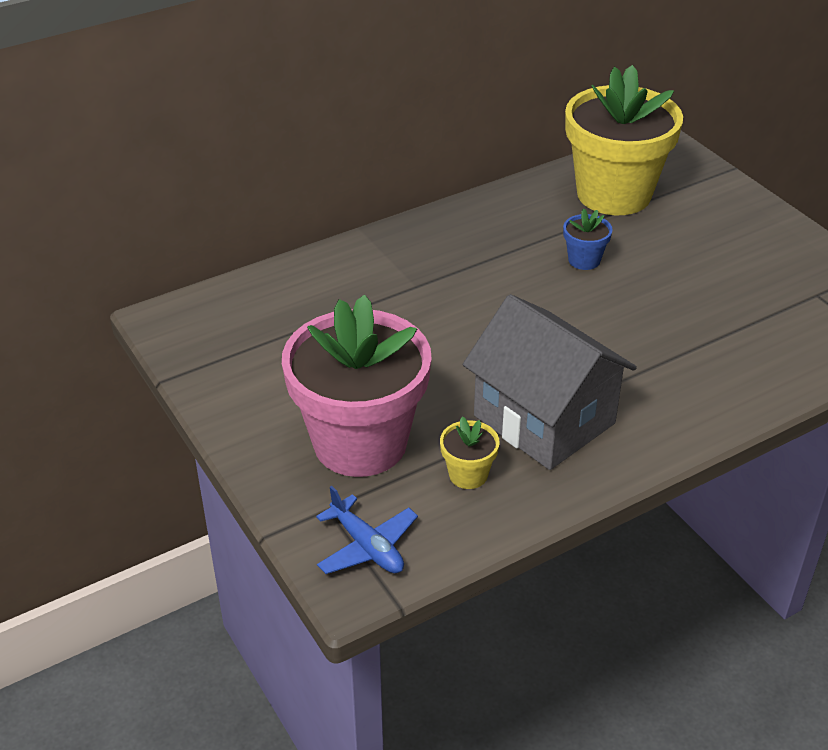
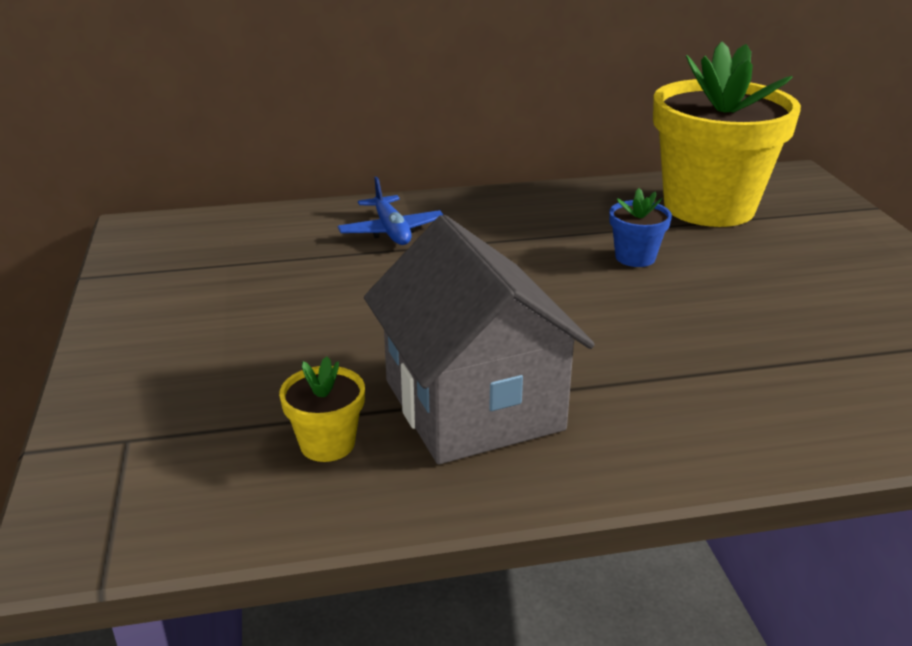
camera: 20 degrees right, 10 degrees down
(360, 443) = (228, 378): pink flower pot -> none
(367, 546) = (129, 495): blue plane -> blue plane (391, 231)

